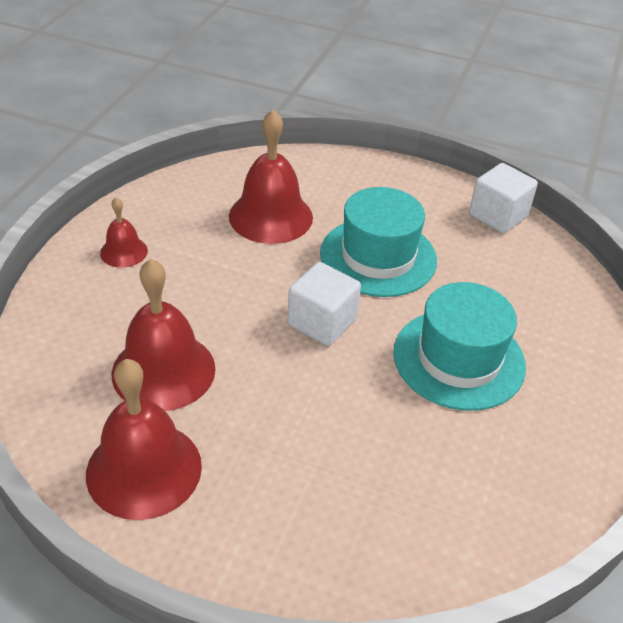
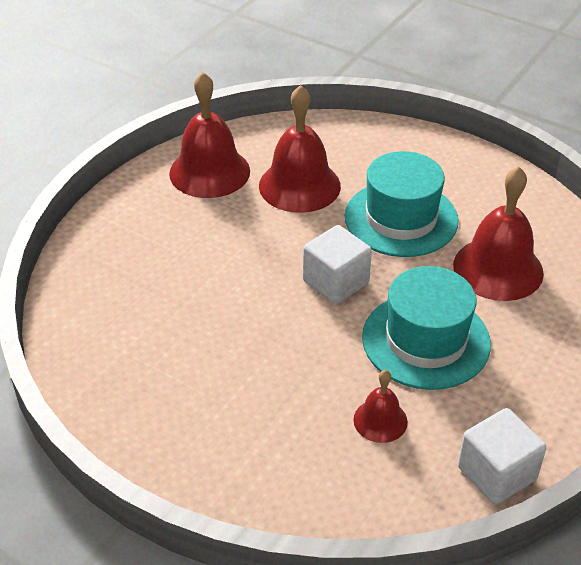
camera: 105 degrees right, 0 degrees up
(124, 252) = (447, 171): red bell -> red bell (380, 420)
(459, 359) = (267, 369): turquoise hat -> turquoise hat (401, 218)

